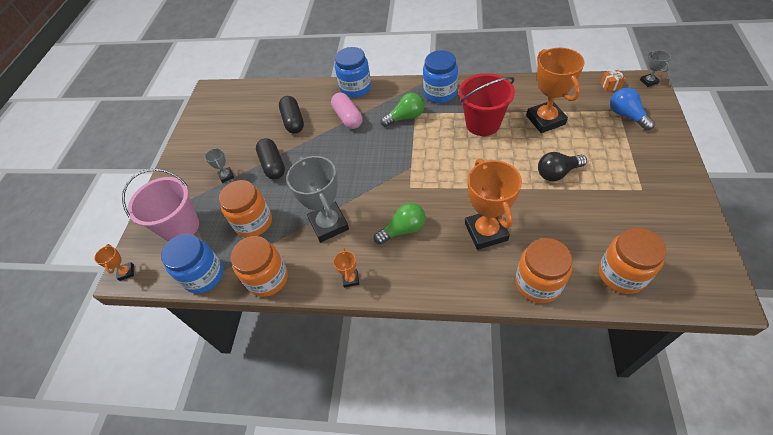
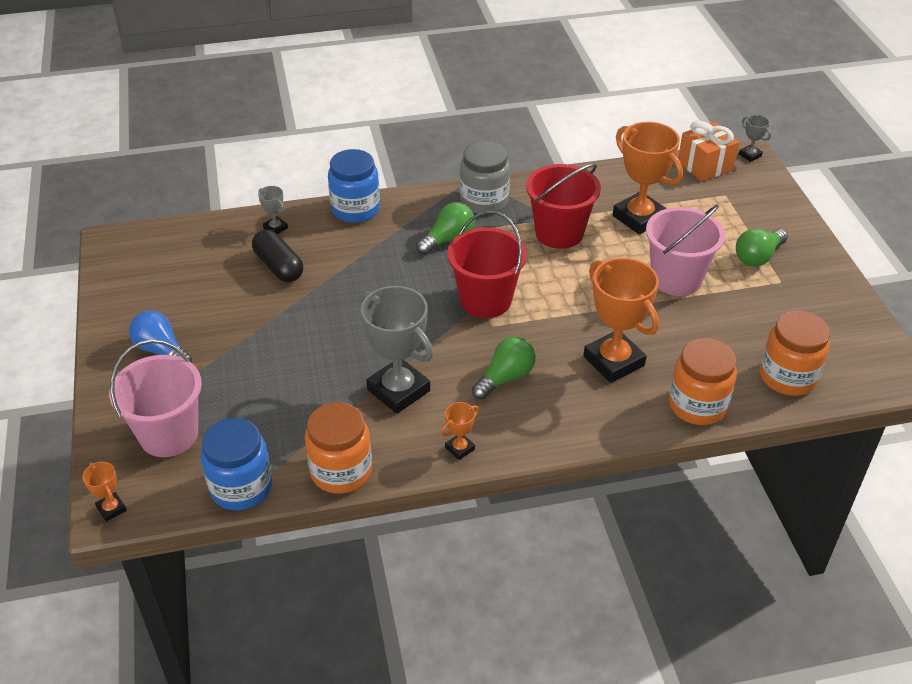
camera: 25 degrees left, 10 degrees down
(226, 176) = (207, 356): grey trophy -> grey trophy (275, 228)
(253, 222) = (284, 408): orange jar -> none
(273, 165) = (276, 330): black capsule -> none
(348, 117) = (362, 250): pink capsule -> none
(350, 279) = (459, 448): orange trophy -> orange trophy turned 75 degrees clockwise
(413, 167) = (485, 300): none -> red bucket
(440, 93) = (484, 201): blue jar -> grey jar
(557, 173) = (676, 279): black light bulb -> pink bucket
(610, 86) = (705, 165): orange gift -> orange gift, size x1.99
(626, 115) = (736, 199): blue light bulb -> blue light bulb (161, 350)
(629, 165) = (758, 257): none -> green light bulb

